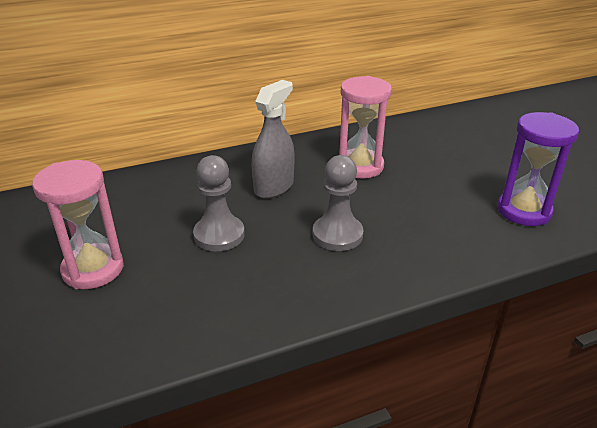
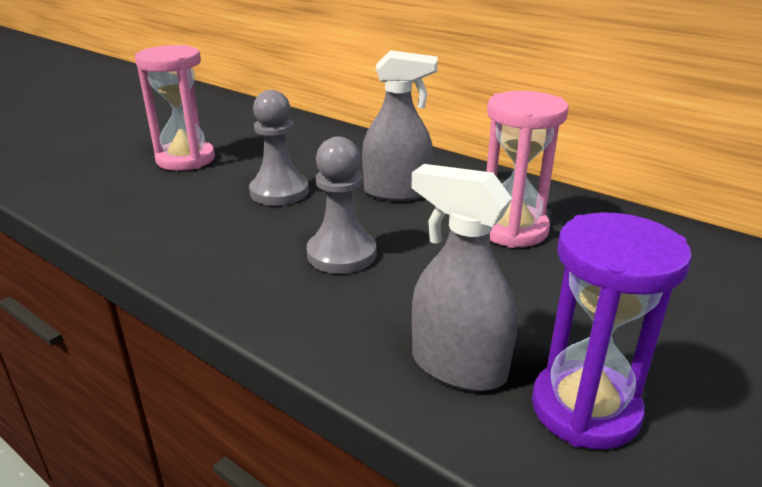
camera: 60 degrees right, 5 degrees down
(477, 233) = (458, 366): none -> grey spray bottle

